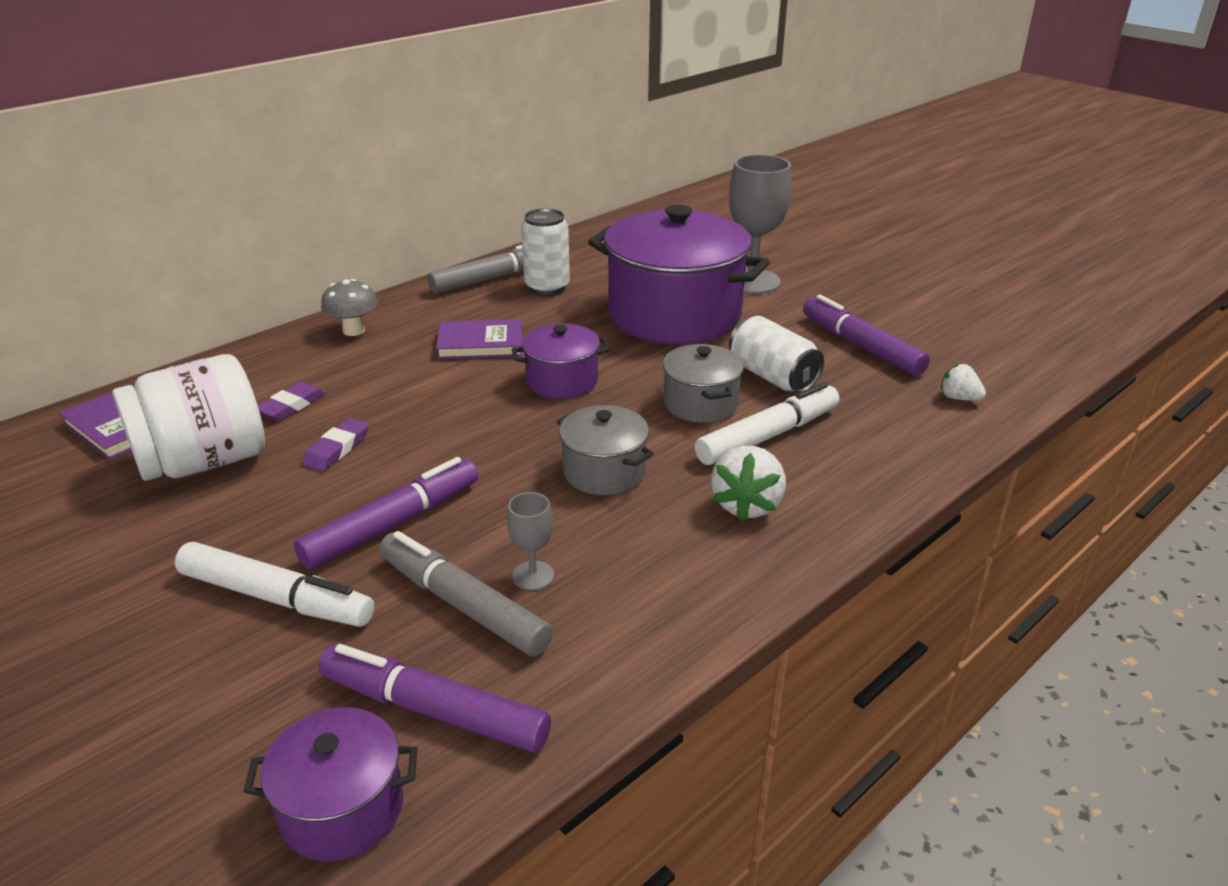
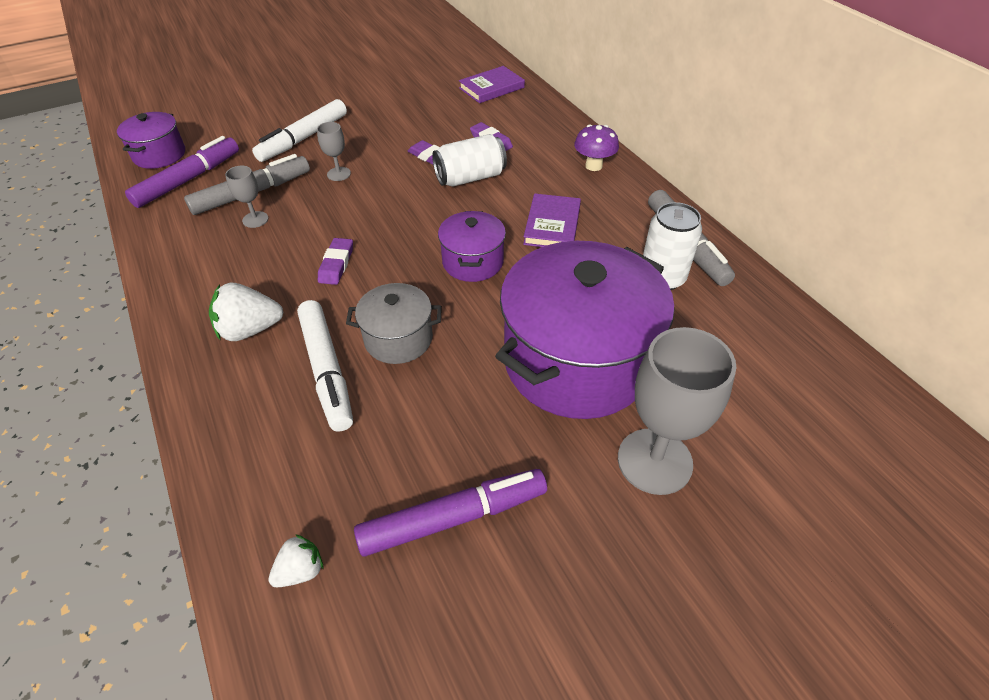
camera: 105 degrees right, 15 degrees up
(204, 462) = (440, 115): white jar -> none
(354, 330) = (593, 166): grey mushroom -> purple mushroom
(393, 524) = (339, 174): purple marker -> grey goblet
(604, 472) = (336, 264): grey pot -> purple eraser
(747, 505) = (250, 330): white strawberry -> white strawberry turned 45 degrees counterclockwise
(772, 377) = (421, 406): white can -> white can (470, 177)

